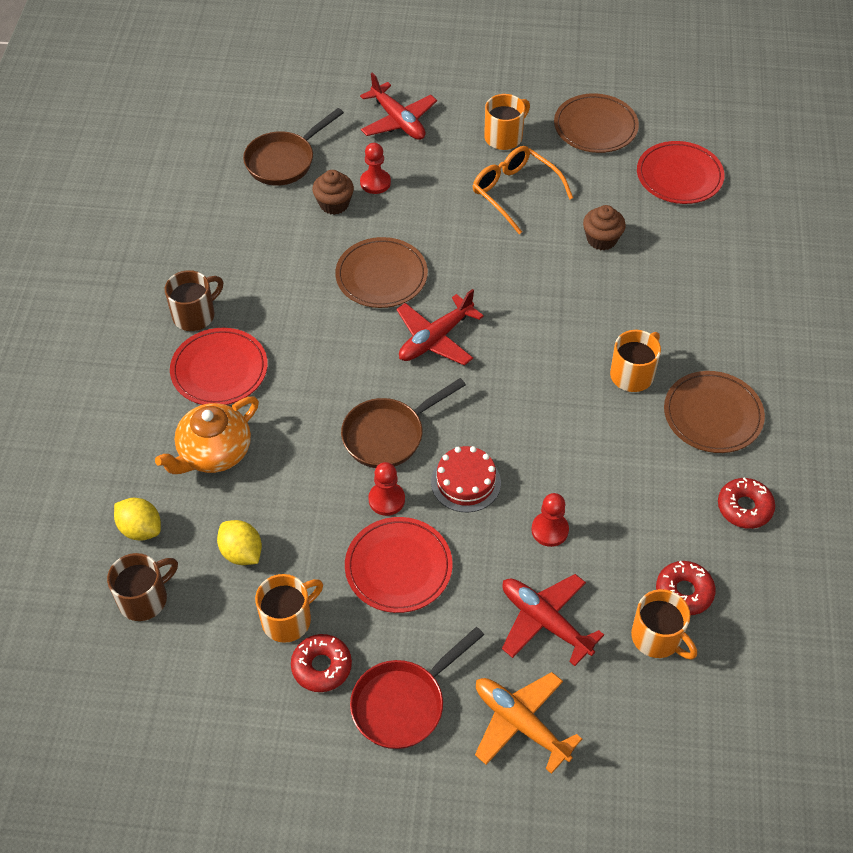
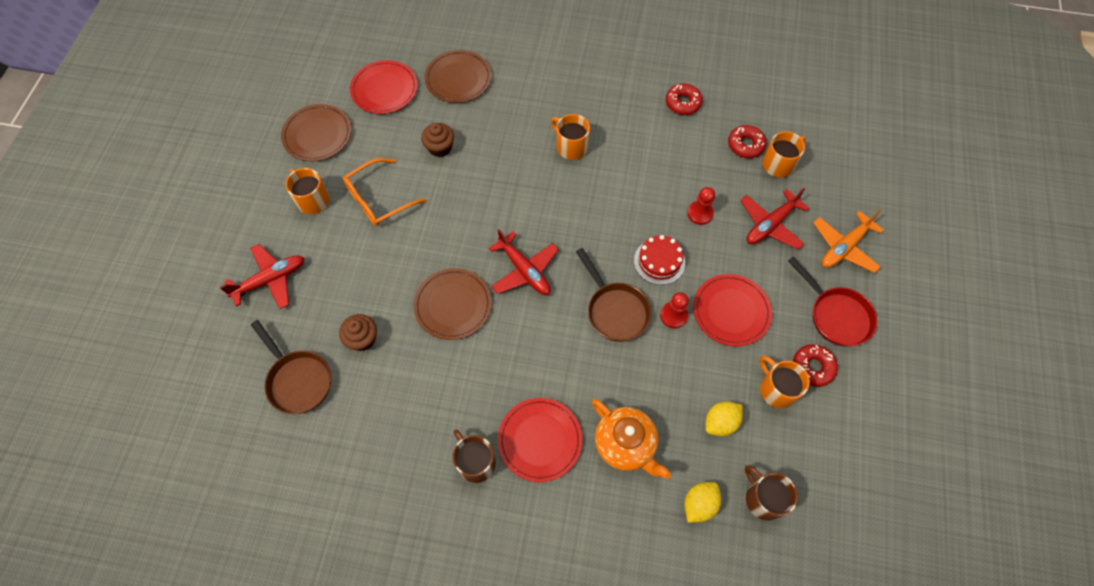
camera: 85 degrees left, 10 degrees up
(375, 182) = (343, 303): red pawn -> none
(712, 415) = (609, 107): brown plate -> brown plate (458, 79)

